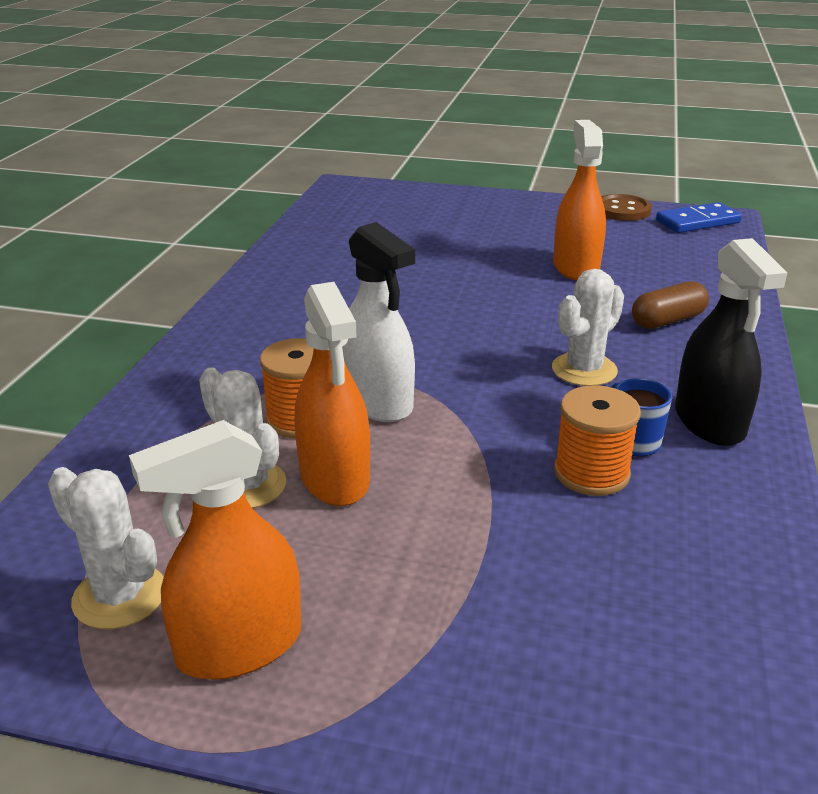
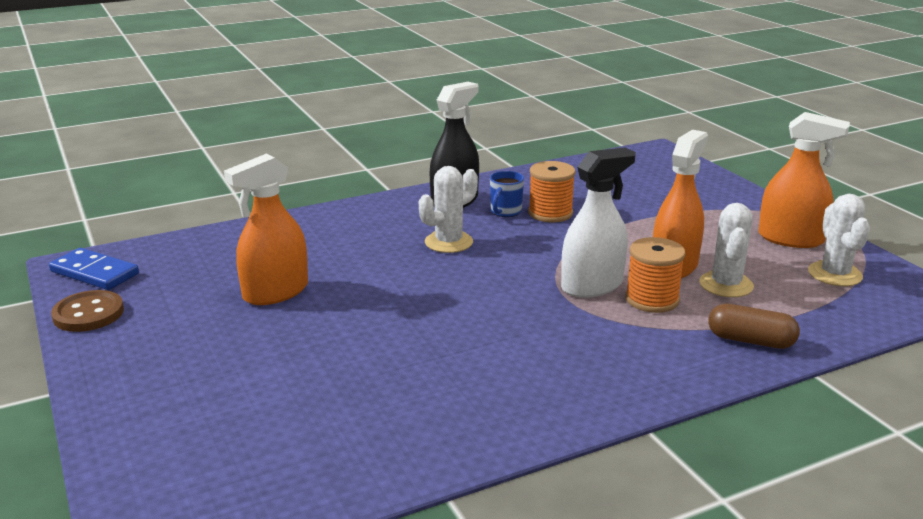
camera: 130 degrees left, 5 degrees down
(377, 402) = (592, 285): white spray bottle -> white spray bottle turned 45 degrees clockwise
(584, 370) = (448, 242): white cactus -> white cactus turned 45 degrees counterclockwise
(668, 320) = (337, 237): brown capsule -> brown capsule (750, 340)

